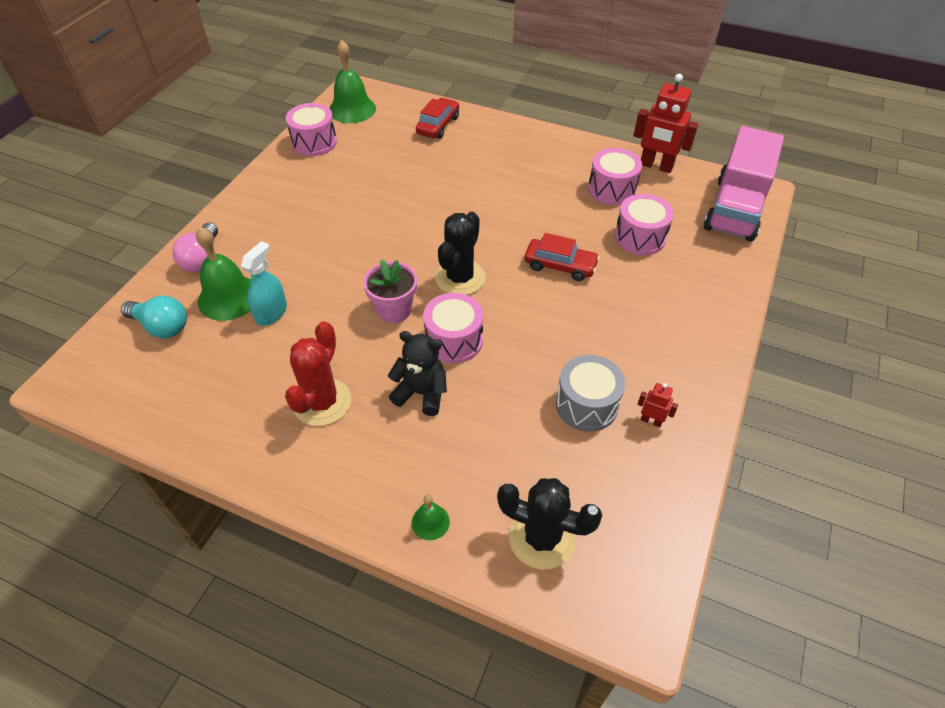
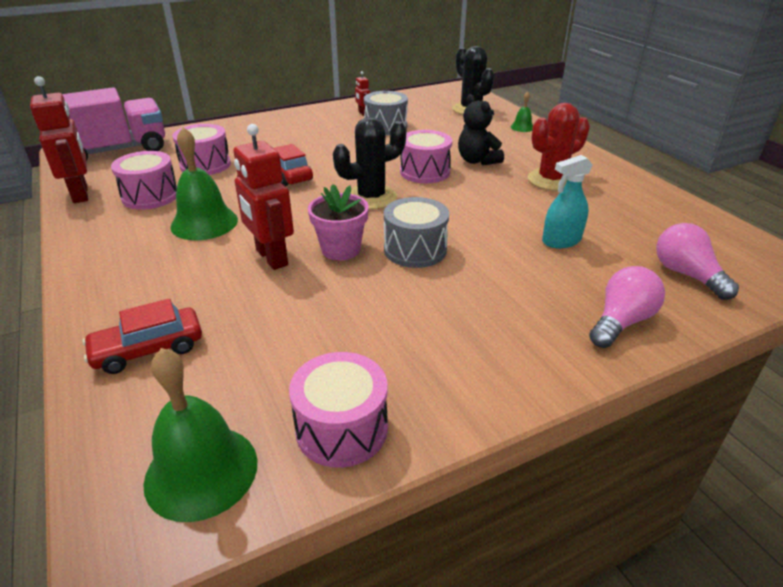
camera: 140 degrees left, 15 degrees down
(162, 326) = (686, 274): turquoise light bulb -> pink light bulb
(229, 297) = (601, 270): green bell -> green bell (204, 223)
(373, 245) = (415, 250): none -> grey drum
(394, 310) = (449, 201): pink flower pot -> pink flower pot (341, 249)
(455, 192) = (271, 258): none -> red robot

